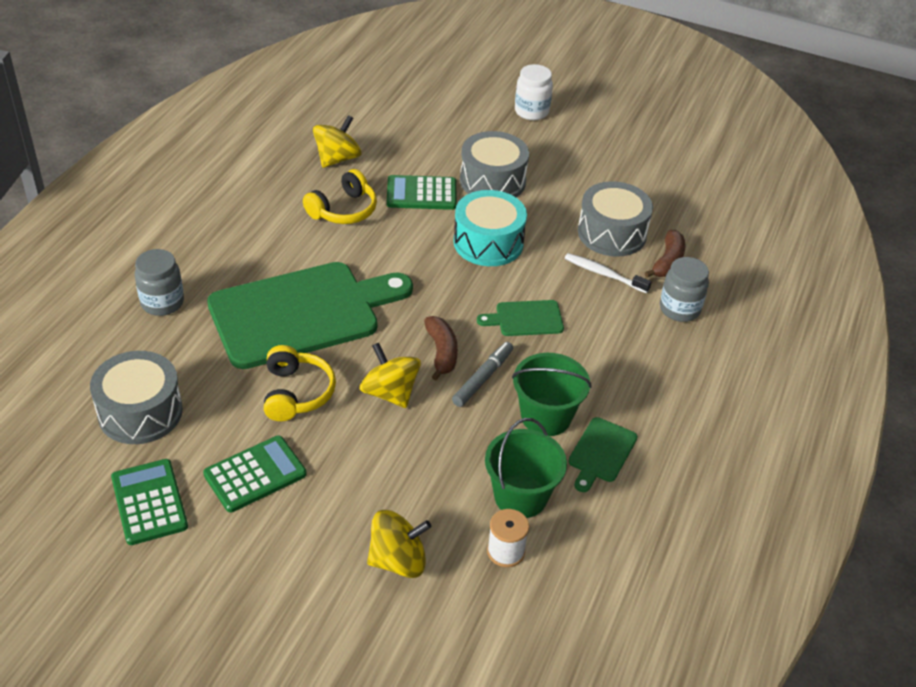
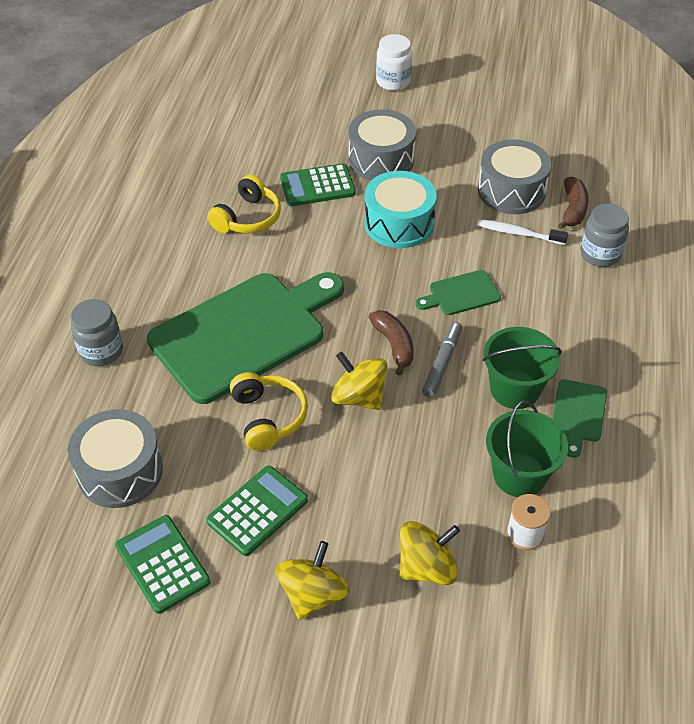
camera: 10 degrees left, 5 degrees up
(337, 159) = (223, 165): yellow spinning top -> yellow spinning top (312, 594)

